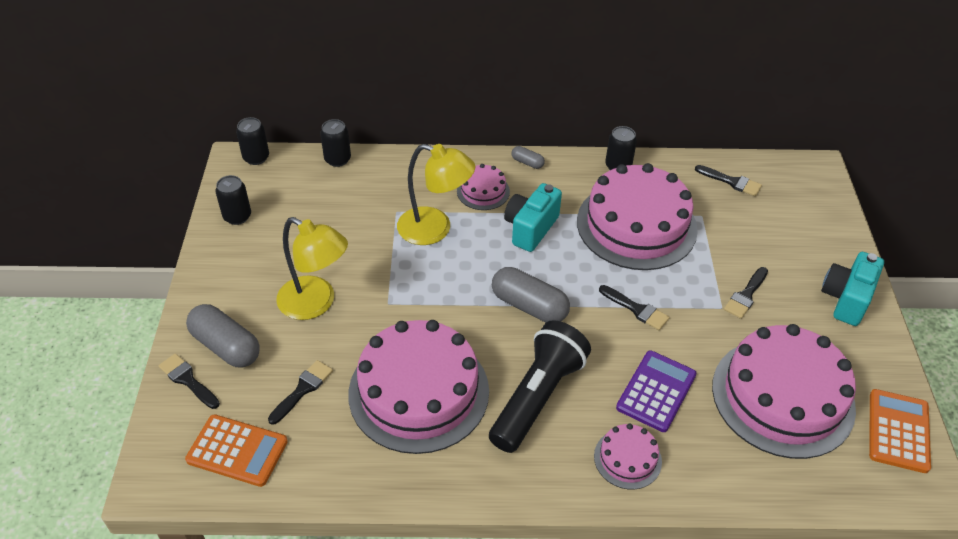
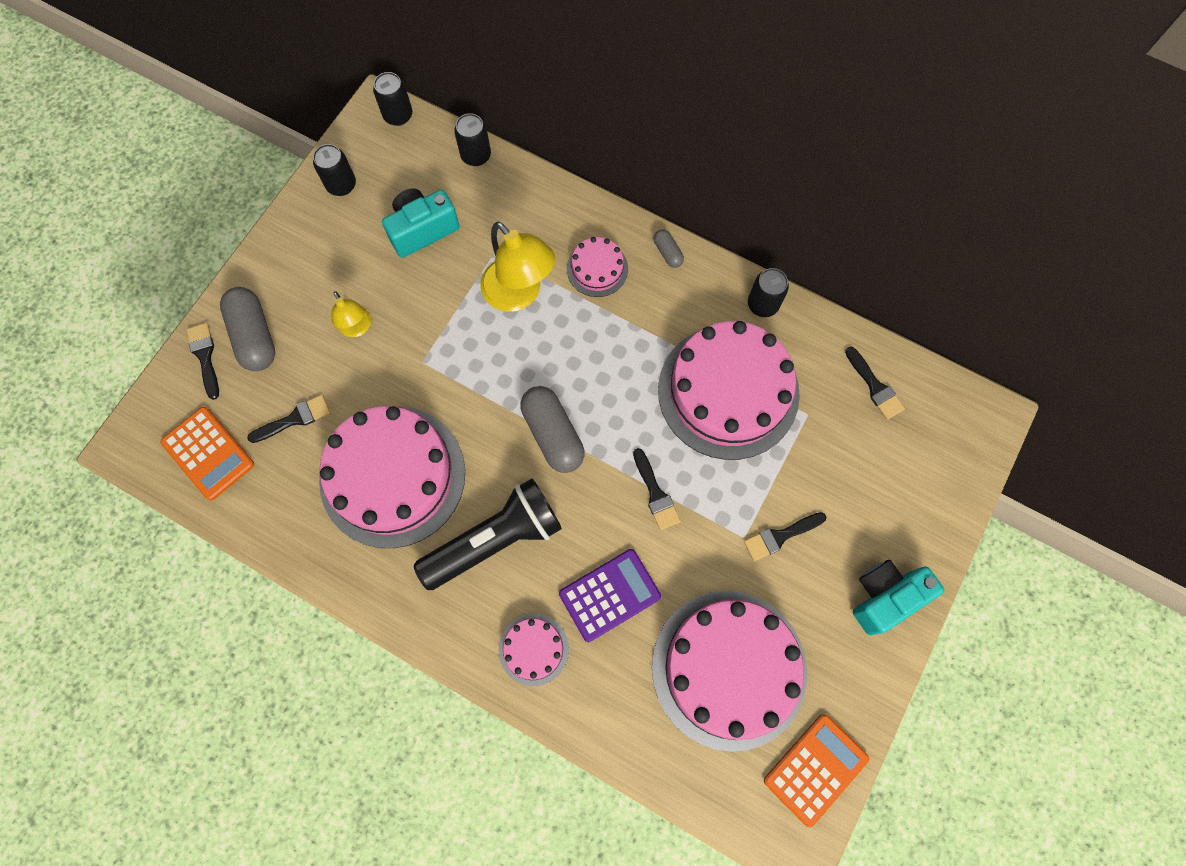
camera: 30 degrees right, 25 degrees up
(316, 303) = (357, 328): yellow lamp -> yellow lamp, size x0.56
(530, 228) = (615, 341): turquoise camera -> turquoise camera (422, 230)

